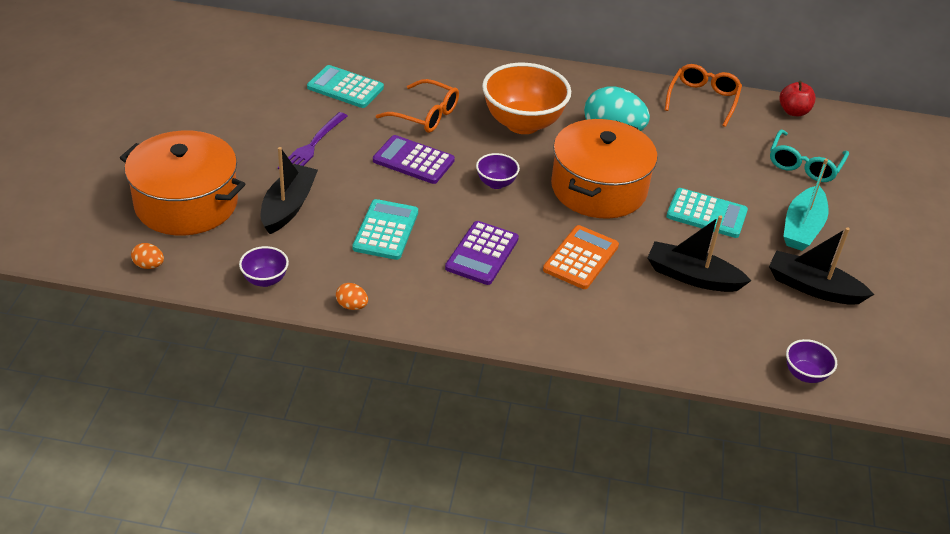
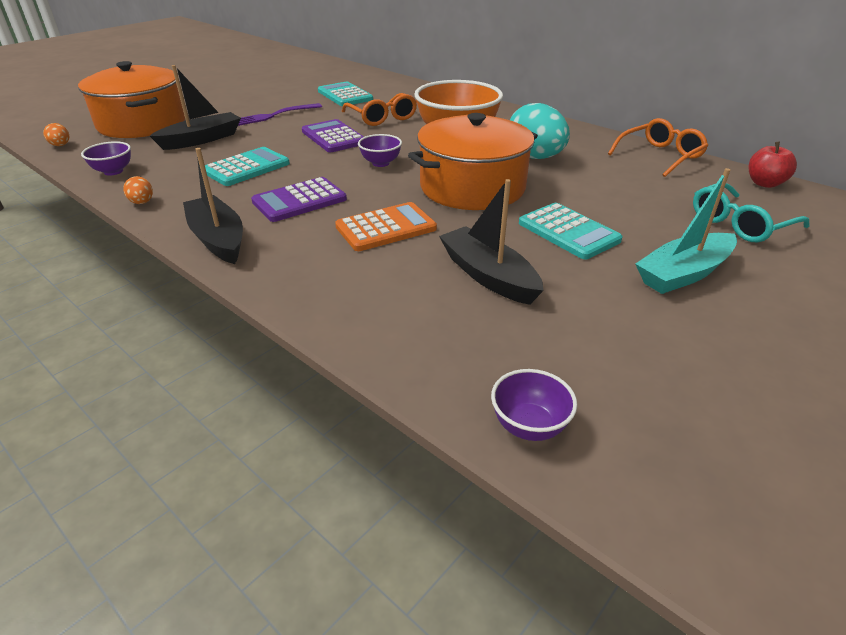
camera: 35 degrees right, 5 degrees down
(813, 287) = (641, 333): black boat -> black boat (218, 239)

